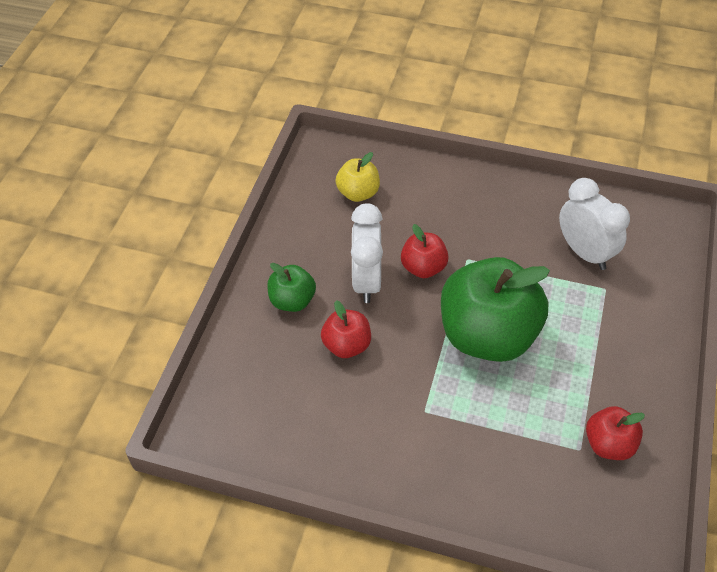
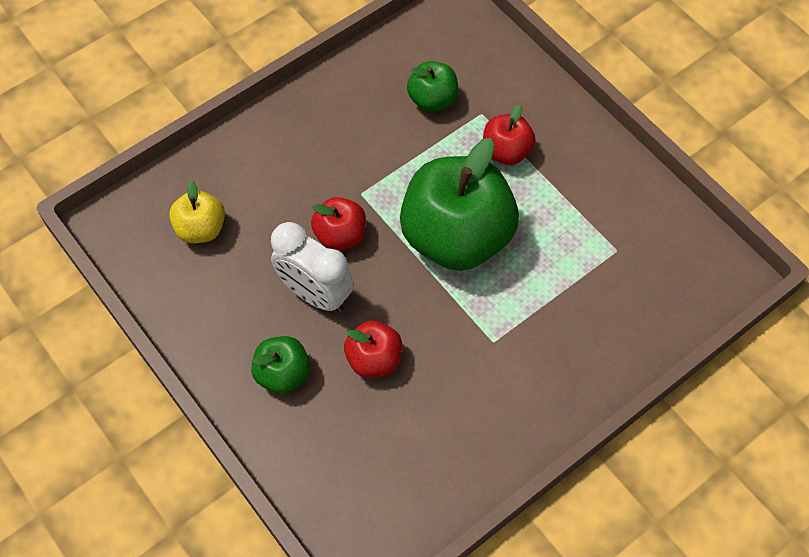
camera: 55 degrees left, 10 degrees up
(584, 253) = (432, 100): white clock -> green apple
(609, 444) = (627, 226): red apple -> red apple (506, 152)

